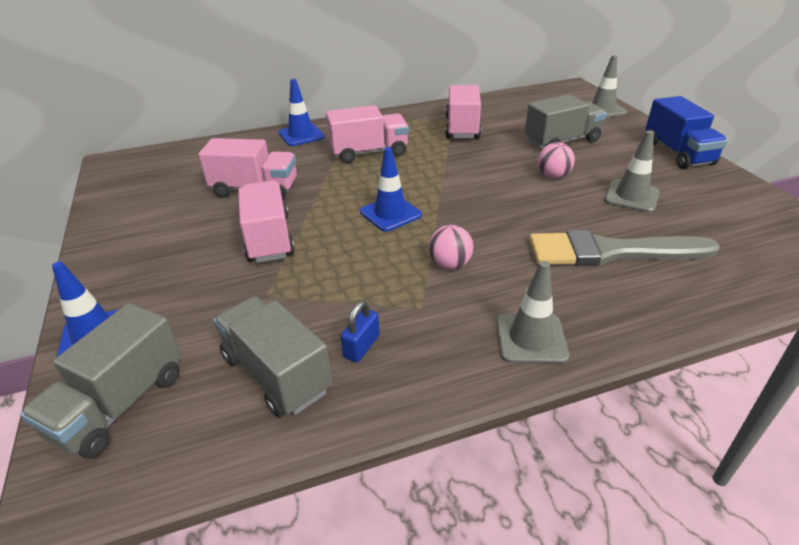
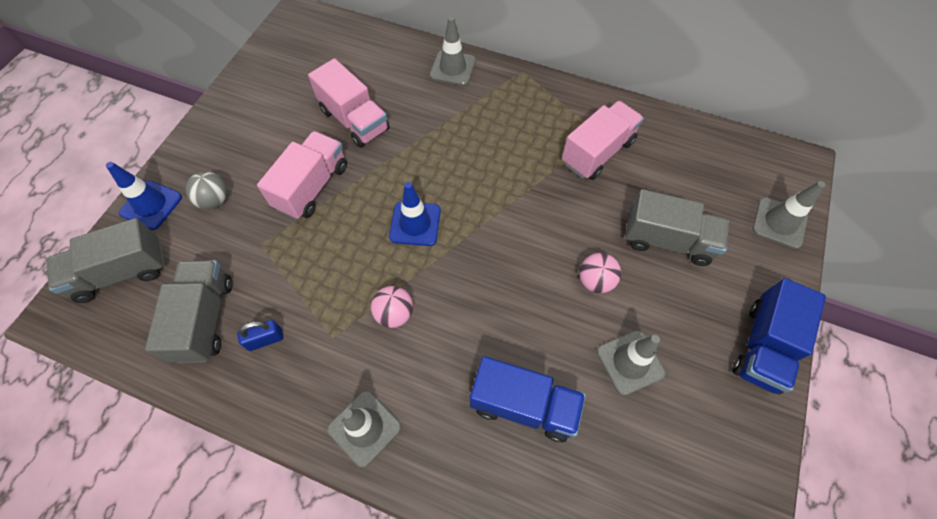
camera: 40 degrees right, 25 degrees up
(174, 295) = (215, 200): none -> grey ball
(301, 135) = (452, 68): blue traffic cone -> grey traffic cone
(369, 152) = (480, 132): pink truck -> none
(611, 252) = (523, 405): grey brush -> blue truck

